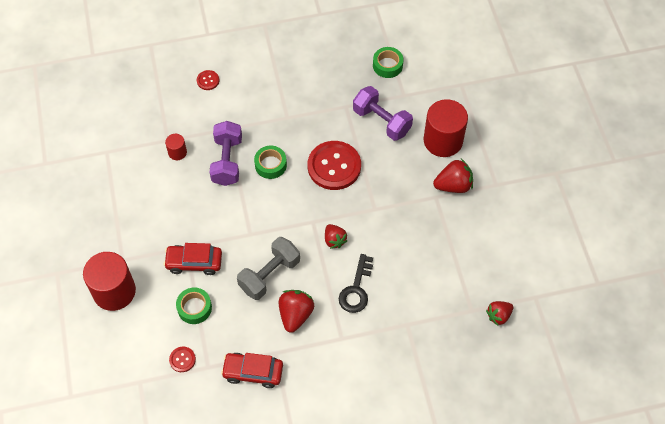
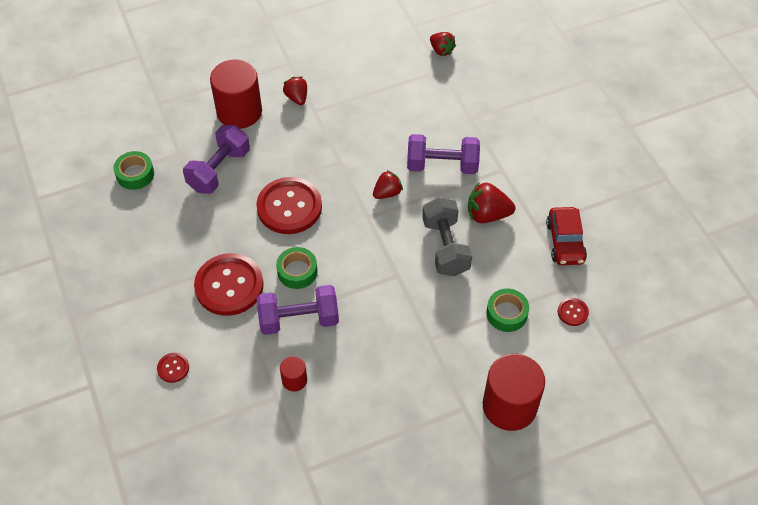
camera: 100 degrees left, 5 degrees down
(194, 262) = (448, 326): red car -> none
(268, 119) = (229, 286): none -> red button
(269, 275) = (445, 247): grey dumbbell -> grey dumbbell turned 45 degrees clockwise
(356, 289) = (442, 165): black key -> purple dumbbell
(453, 185) = (297, 98): red strawberry -> red strawberry, size x0.66

